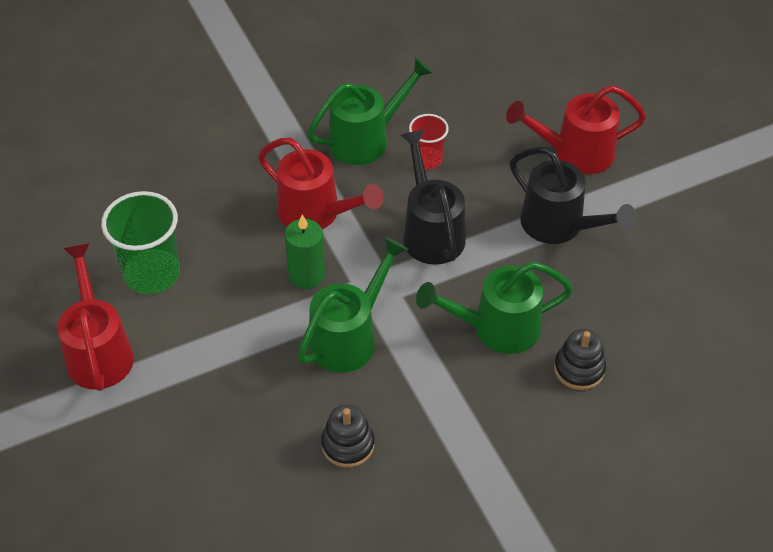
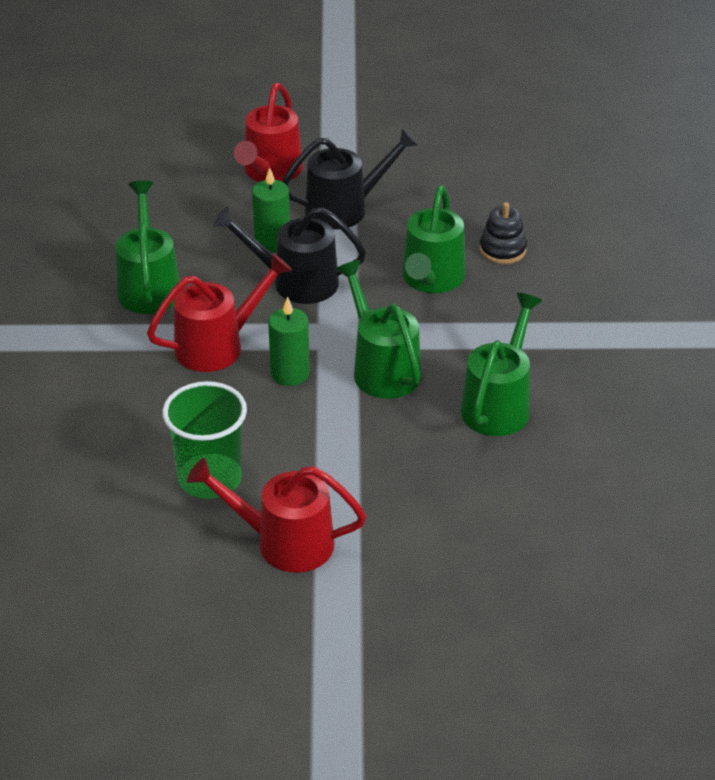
camera: 65 degrees left, 10 degrees down
(348, 445) = (499, 404): black stacking toy -> green watering can
(427, 159) = (206, 257): red cup -> none
(476, 194) = (272, 242): none -> green candle

